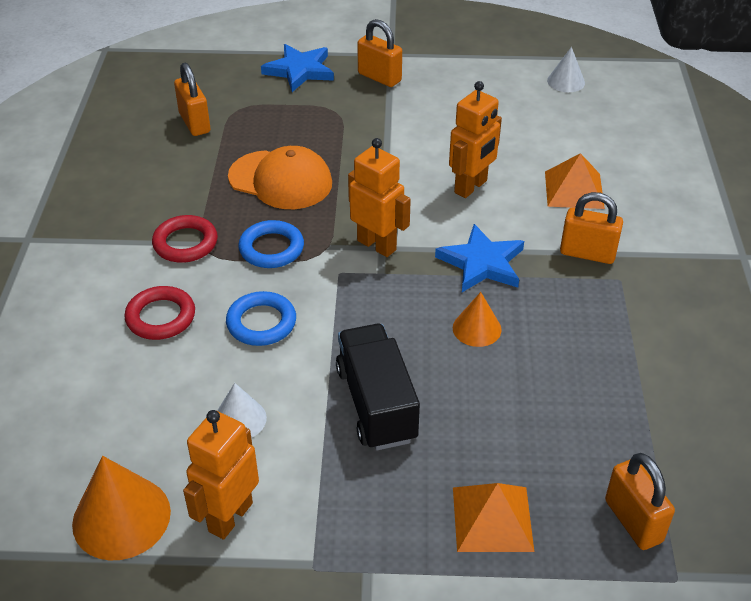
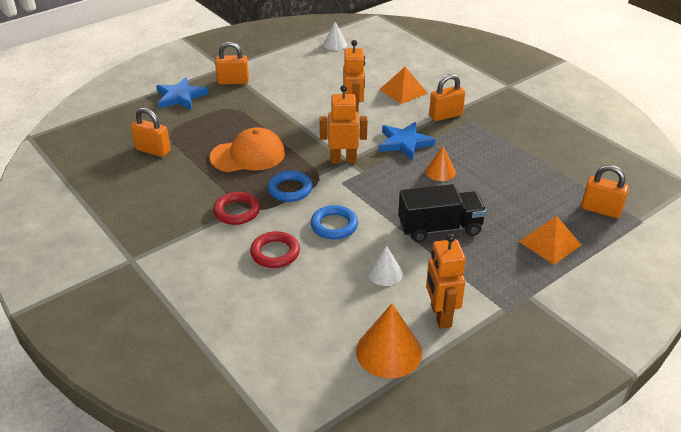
camera: 40 degrees left, 5 degrees down
(376, 404) = (439, 228): black truck -> black truck turned 135 degrees clockwise

